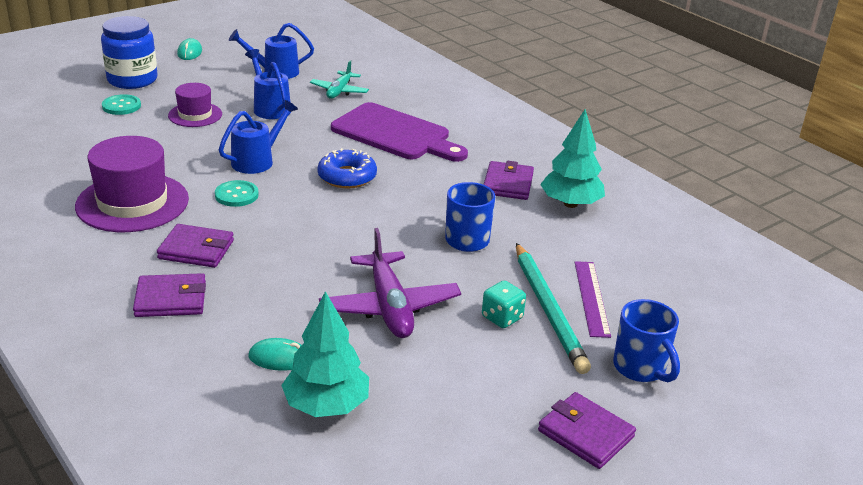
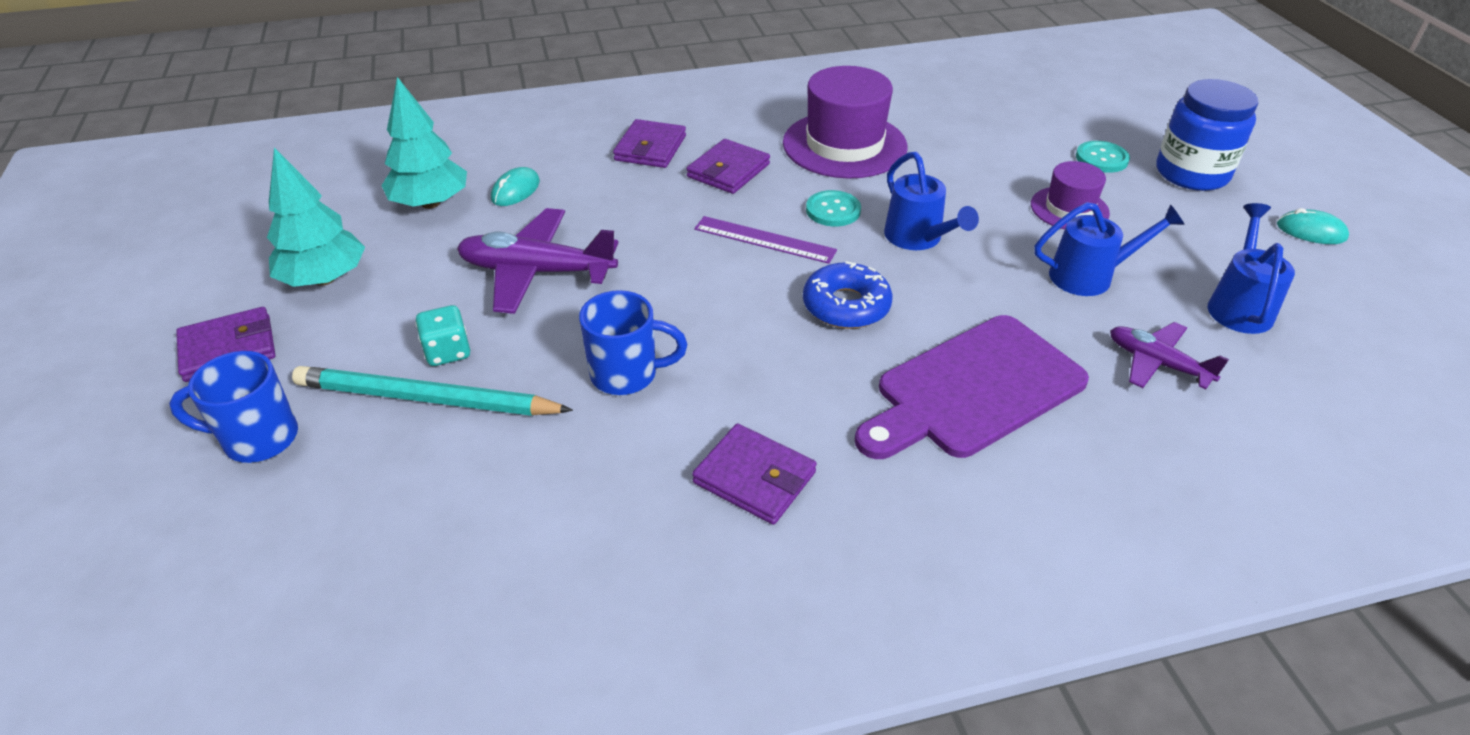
camera: 115 degrees right, 10 degrees up
(339, 91) = (1157, 363): turquoise plane -> purple plane
(570, 204) = (653, 539): turquoise tree -> turquoise tree (324, 279)
(591, 298) = (413, 453): purple ruler -> purple ruler (764, 240)

